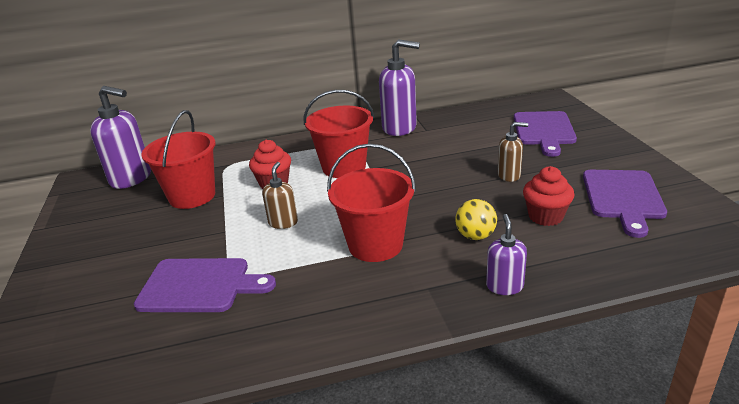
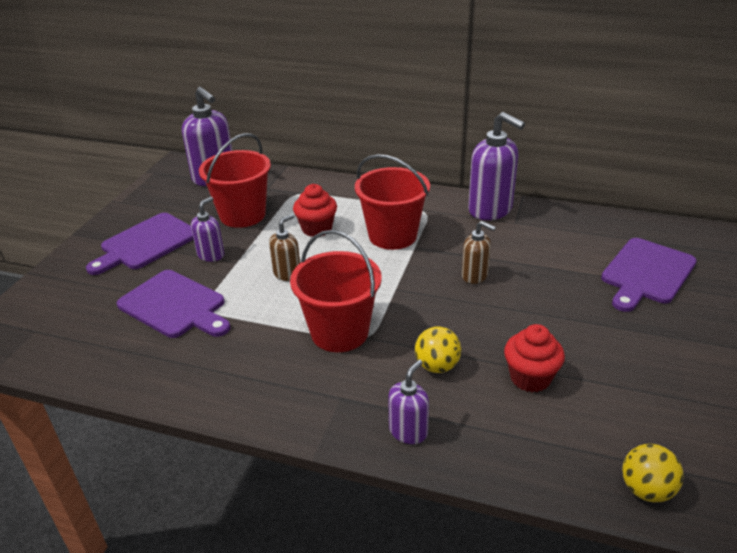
camera: 30 degrees right, 5 degrees up
(193, 235) = (211, 255): none -> purple soap dispenser
(509, 175) = (544, 313): brown soap dispenser -> brown soap dispenser (475, 276)
(623, 197) = (643, 395): purple cutting board -> purple cutting board (146, 243)
(688, 248) = (646, 490): none -> yellow ball

